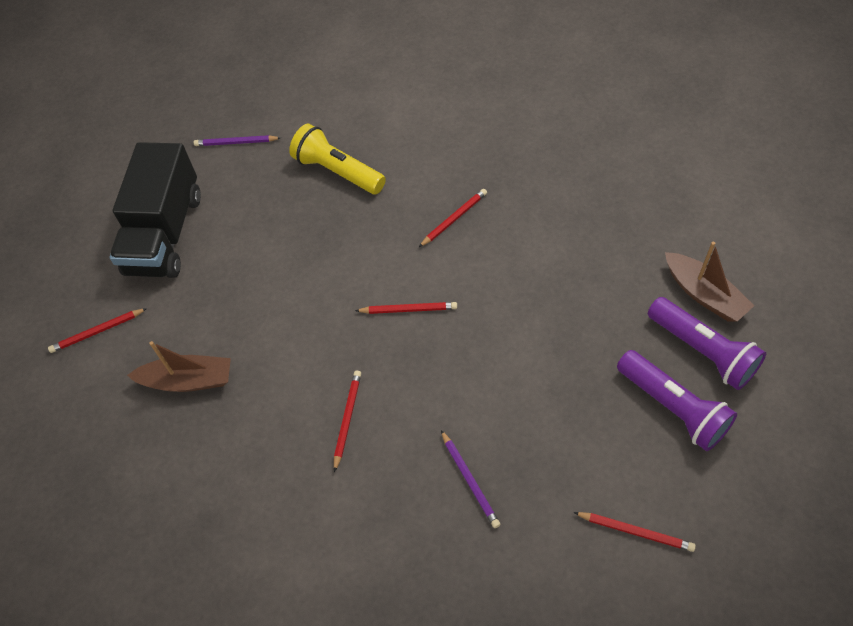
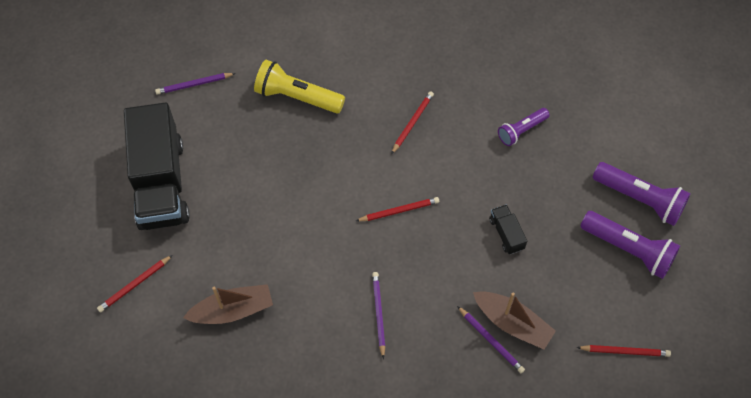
camera: 20 degrees left, 5 degrees up
(347, 419) = (379, 314): red pencil -> purple pencil
(525, 359) = (506, 234): none -> black truck
(577, 248) = (521, 130): none -> purple flashlight
(704, 294) = (630, 151): brown boat -> brown boat (512, 323)

